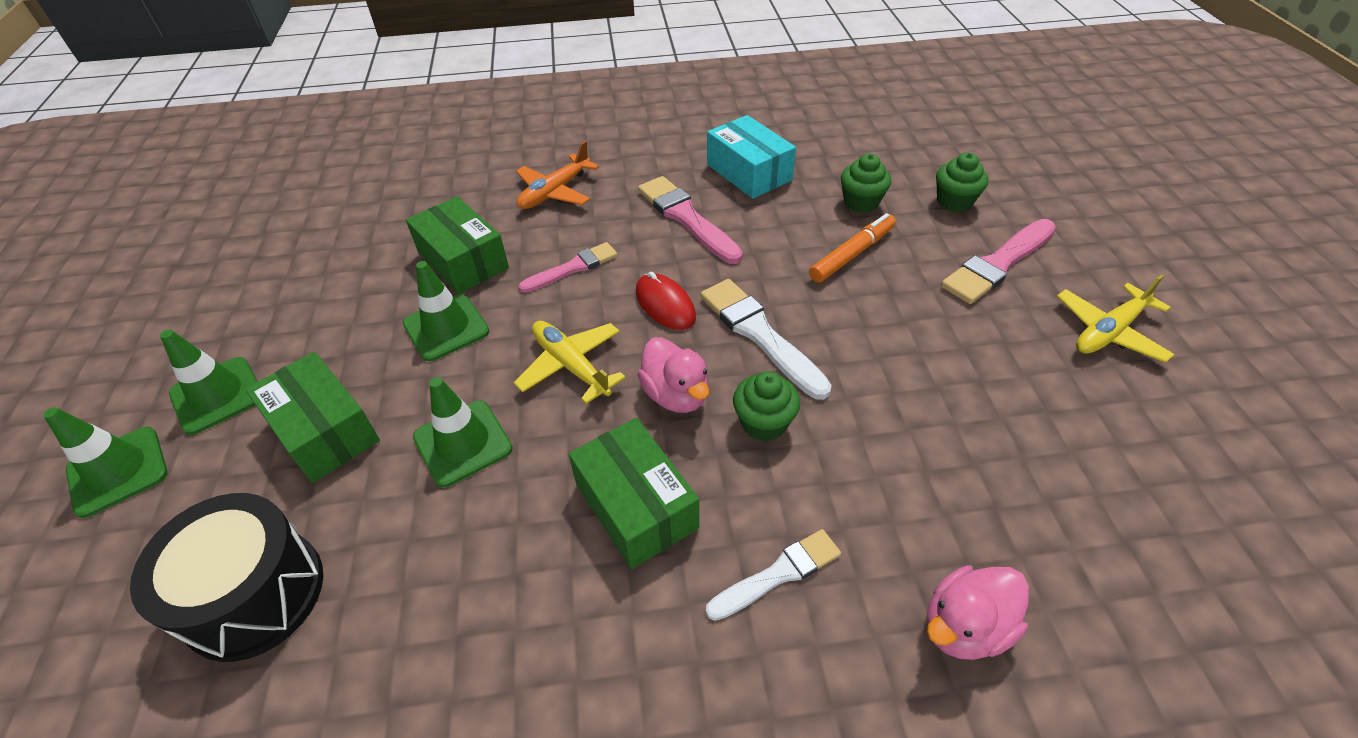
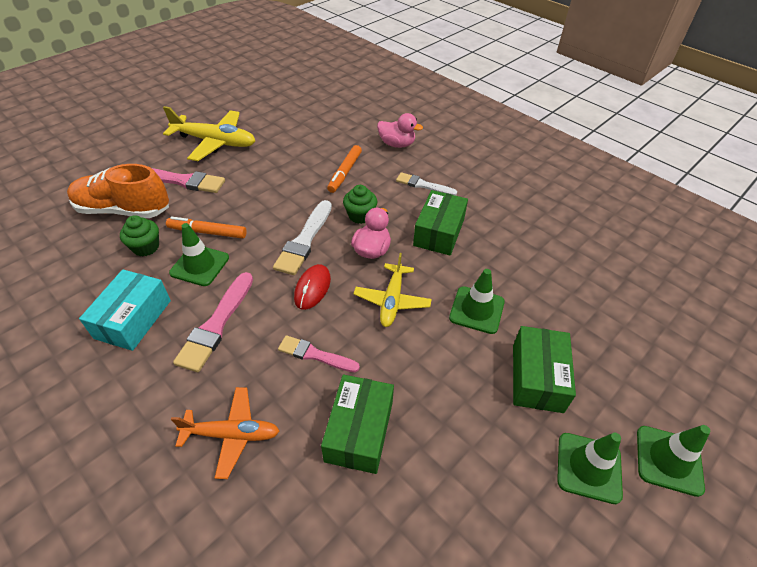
camera: 130 degrees left, 0 degrees up
(254, 594) = (610, 324): black drum -> none
(446, 328) = (423, 384): green traffic cone -> green traffic cone (200, 265)
(903, 466) = (345, 173): none -> orange marker
(954, 201) = (124, 210): green cupcake -> orange shoe
(1108, 332) = (215, 142): yellow plane -> yellow plane, size x1.53

